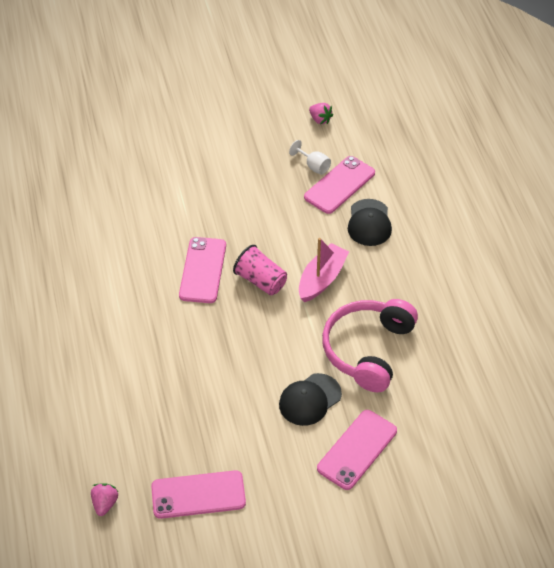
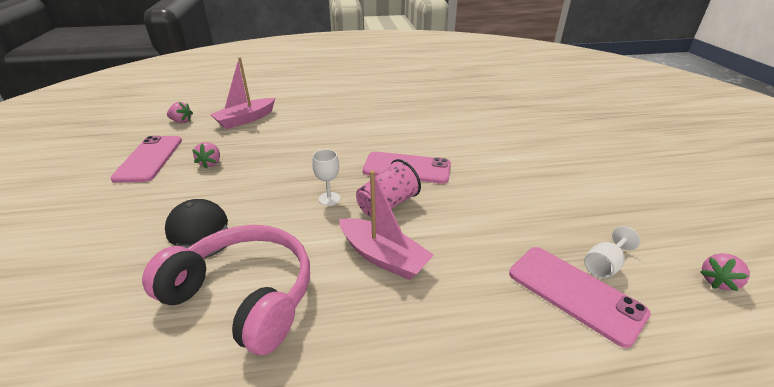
camera: 95 degrees right, 15 degrees down
(99, 433) = (246, 119): none -> pink boat
(204, 432) = (211, 163): none -> pink strawberry
(256, 321) = (329, 199): none -> white goblet
(357, 450) = (98, 267): pink phone -> none
(369, 223) = (498, 325): black cap -> none

